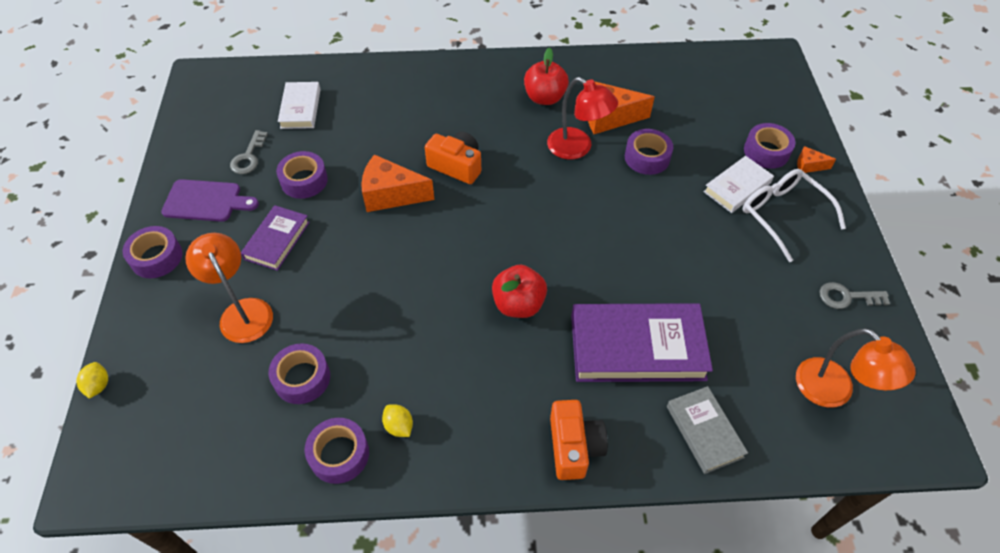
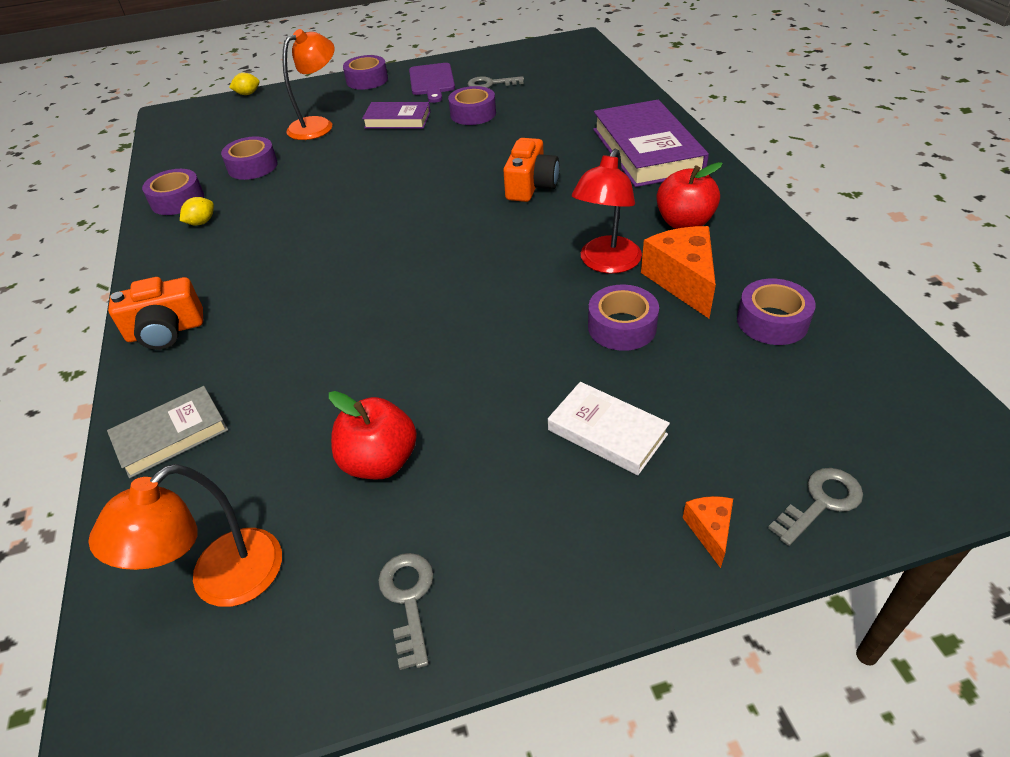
camera: 80 degrees right, 10 degrees down
(300, 108) = (566, 89): white book -> none
(391, 195) = (473, 159): orange cheese -> none
(518, 304) = (345, 263): red apple -> red apple (380, 461)
(637, 347) = (293, 361): purple book -> purple book (646, 151)
(766, 152) = (712, 465): purple tape -> purple tape (772, 321)
(783, 215) = (568, 497): white glasses -> none
(794, 122) = (821, 502): none -> grey key

